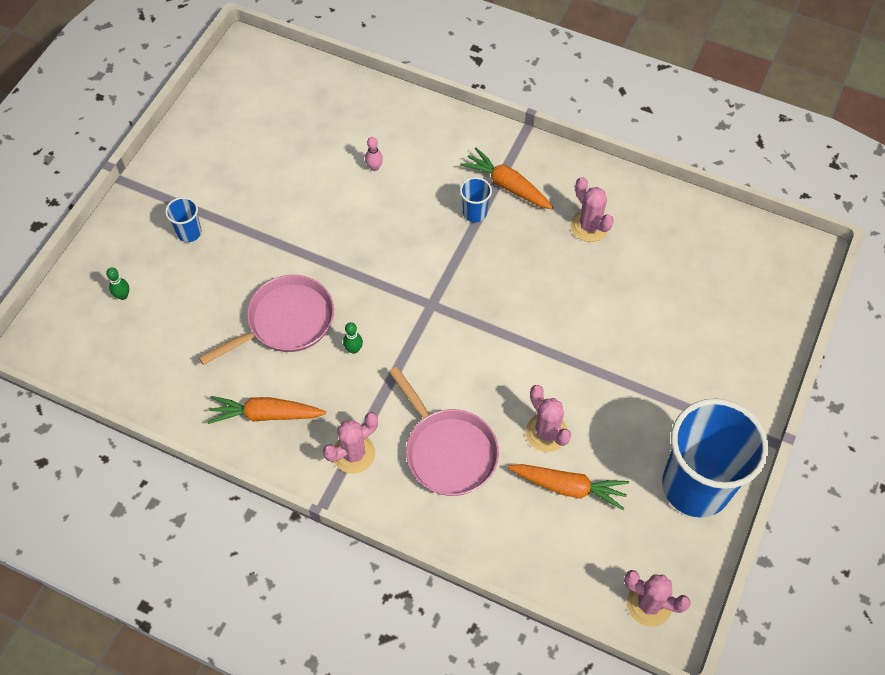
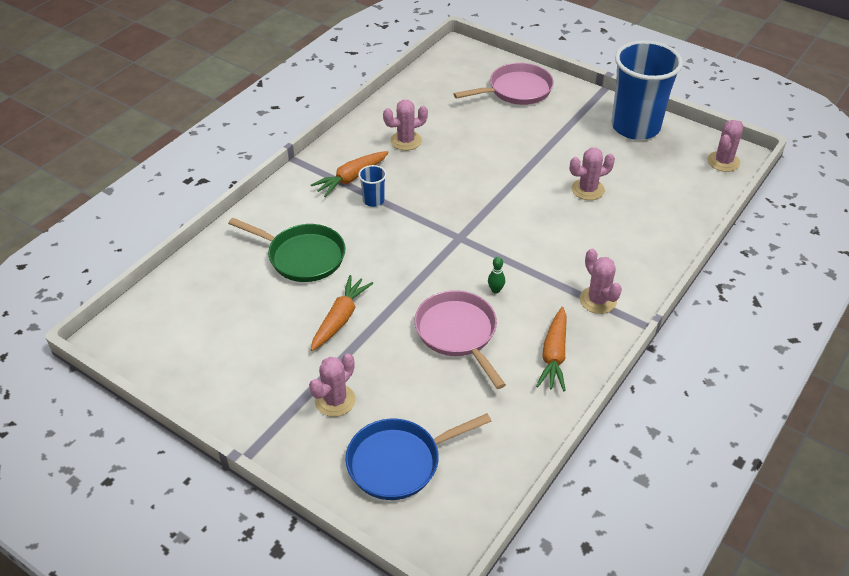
camera: 80 degrees left, 15 degrees down
(123, 296) = (399, 462): green bowling pin -> blue pan
(189, 233) = (335, 400): blue cup -> pink cactus
(374, 167) = (302, 256): pink bowling pin -> green pan
(448, 451) = (599, 244): pink pan -> pink pan (516, 90)
(568, 487) = (634, 185): orange carrot -> orange carrot (340, 318)

